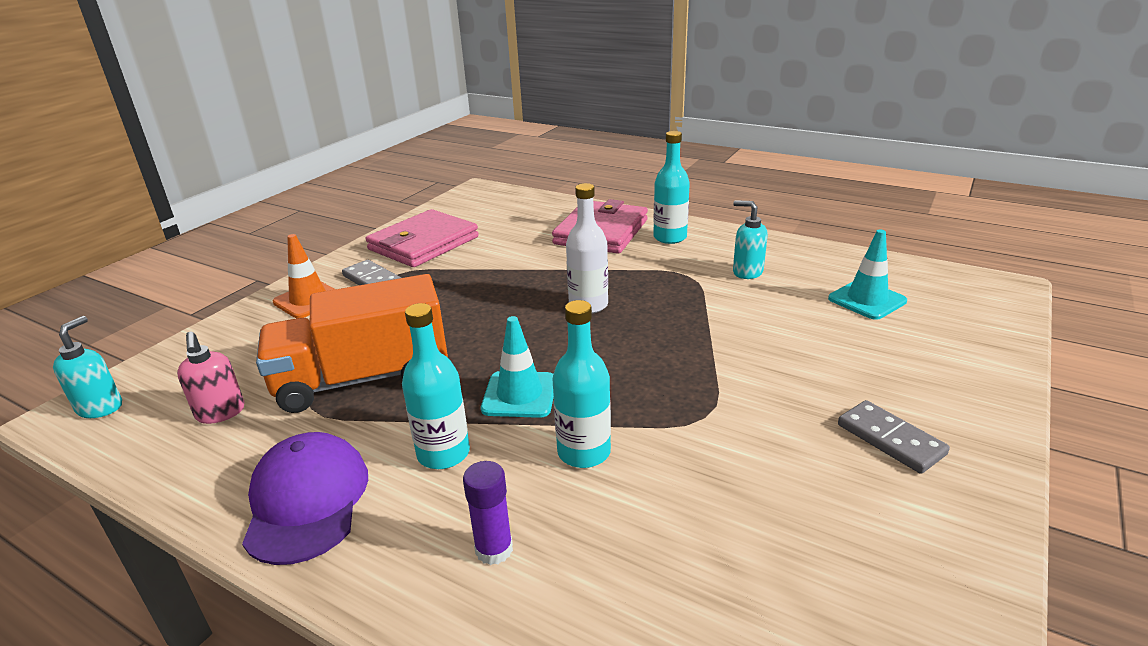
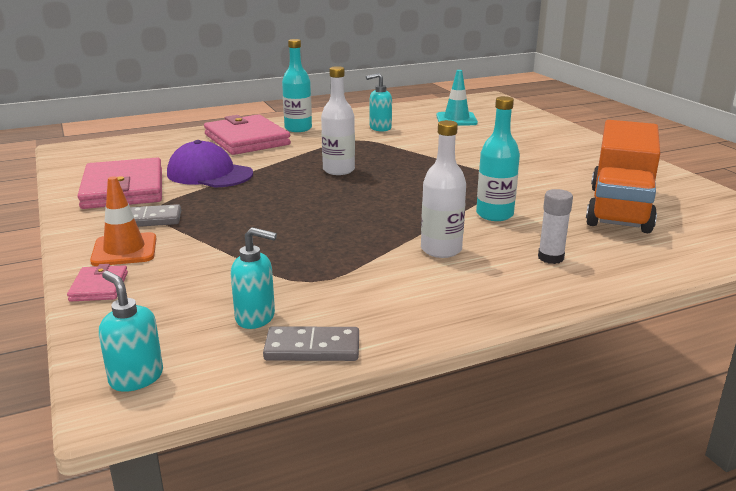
camera: 55 degrees left, 5 degrees down
(221, 413) = (256, 318): pink soap dispenser -> turquoise soap dispenser
(239, 322) = (99, 287): none -> pink wallet
(307, 501) = (432, 302): purple cap -> purple cap (209, 174)
(363, 379) = (303, 254): orange truck -> orange truck (619, 208)
(443, 454) = (441, 250): turquoise bottle -> white bottle
(494, 549) = (550, 258): purple glue stick -> white glue stick
(519, 395) = (410, 214): turquoise traffic cone -> none
(890, 439) = (573, 156): grey domino -> grey domino (312, 348)

